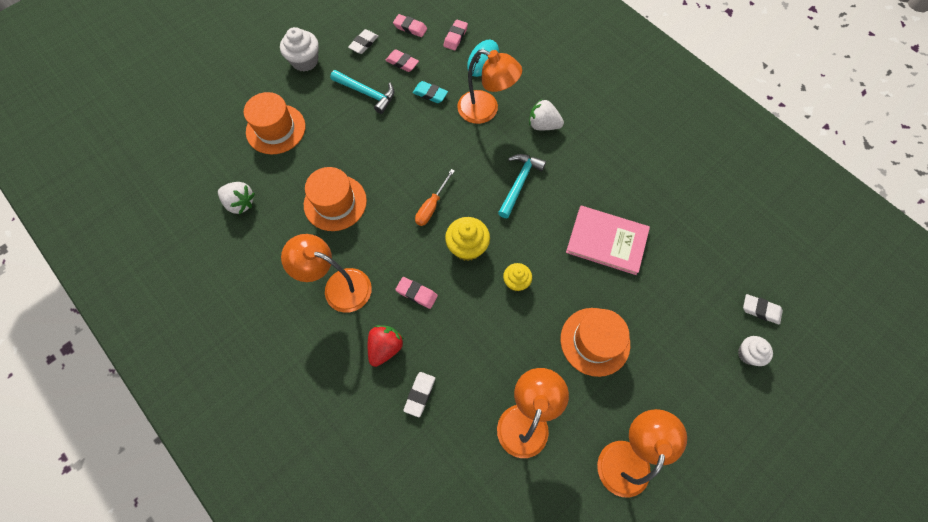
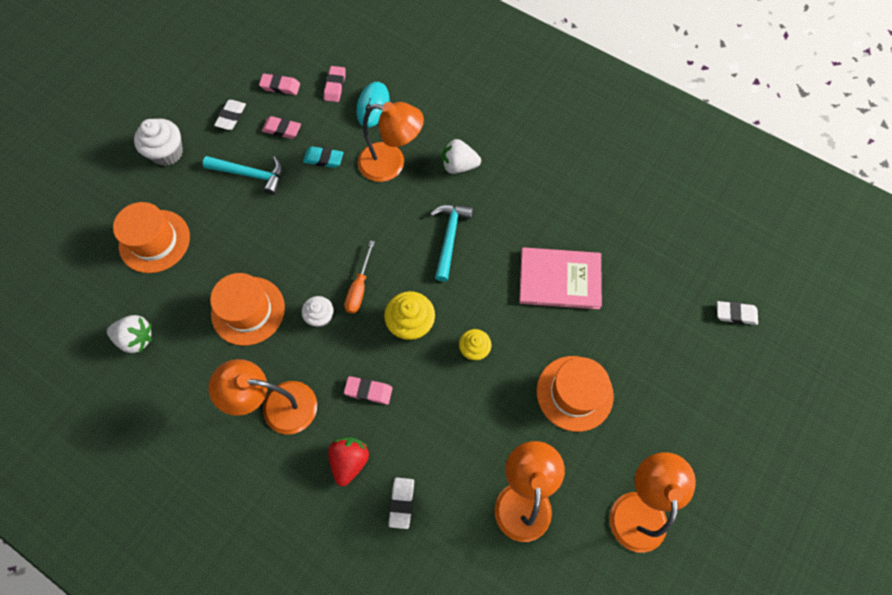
camera: 15 degrees left, 0 degrees up
(748, 354) = (734, 364): white cupcake -> white cupcake (320, 317)

